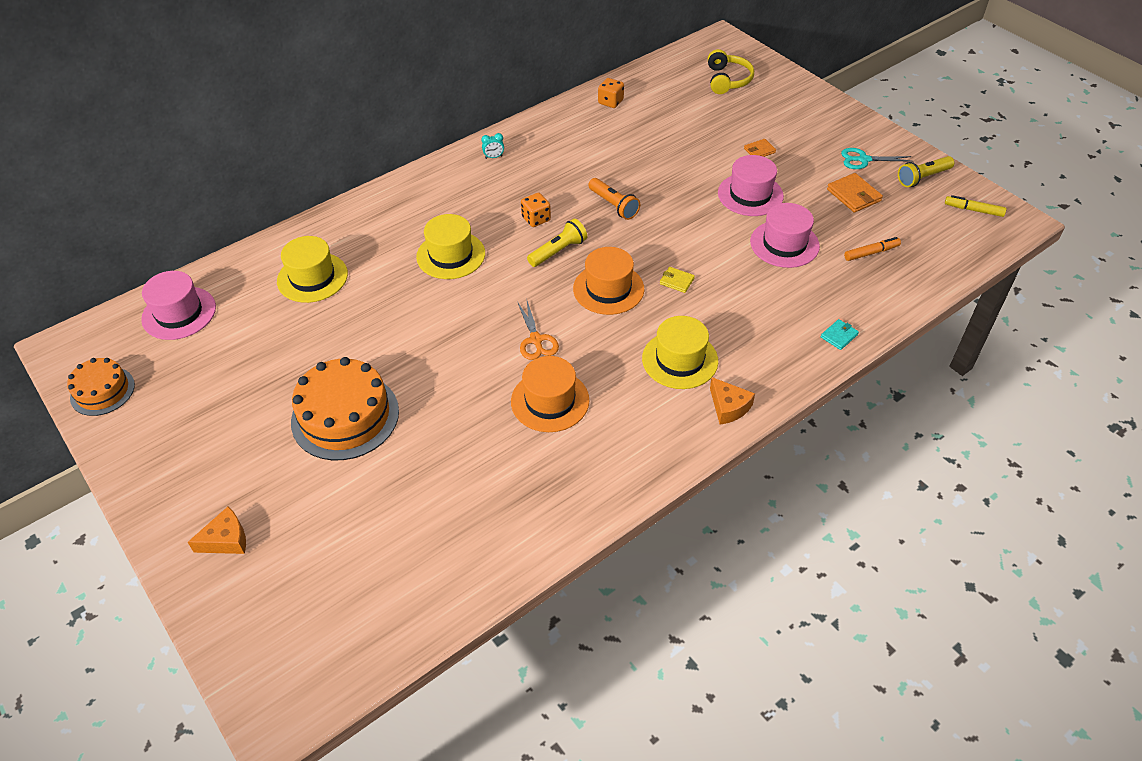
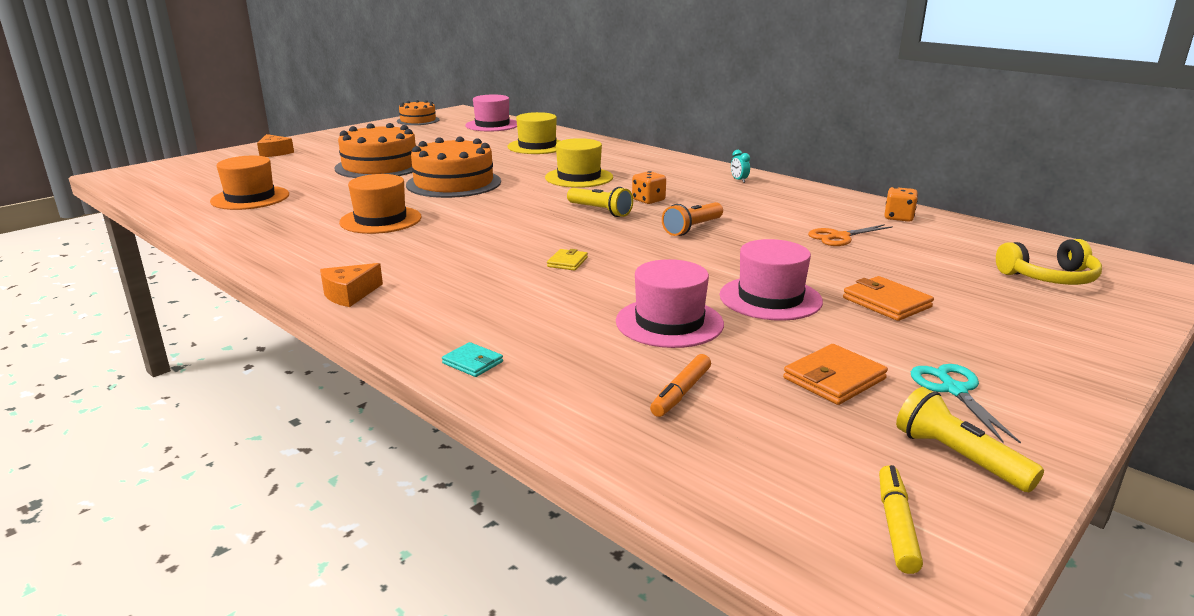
camera: 80 degrees right, 25 degrees down
(440, 349) = (454, 183): none -> orange cake
(536, 340) = (464, 211): orange scissors -> orange scissors (839, 237)
(608, 289) = (545, 233): orange hat -> orange hat (250, 198)
(680, 360) = (431, 268): yellow hat -> none
(759, 150) = (886, 302): orange wallet -> orange wallet, size x1.63
(871, 253) = (681, 393): orange marker -> orange marker turned 60 degrees clockwise

